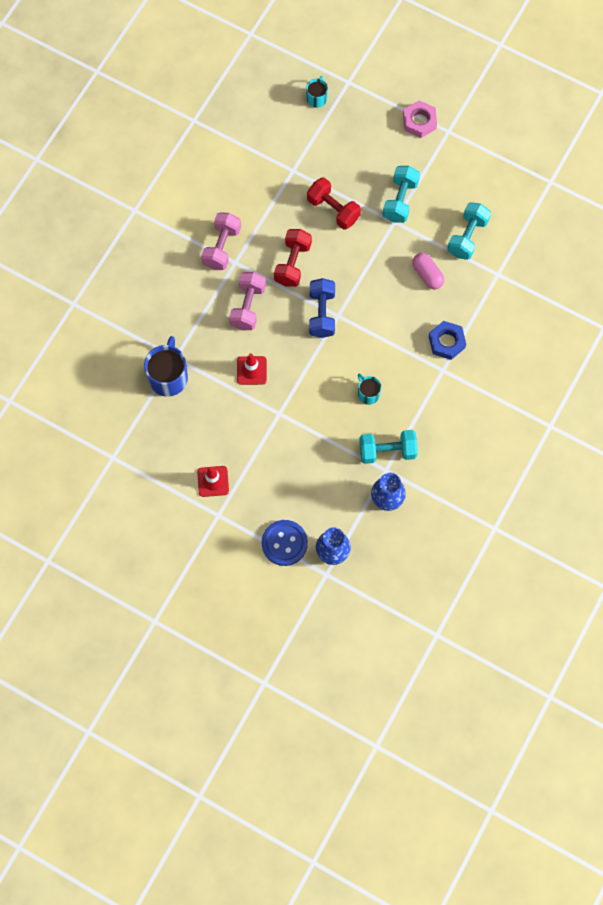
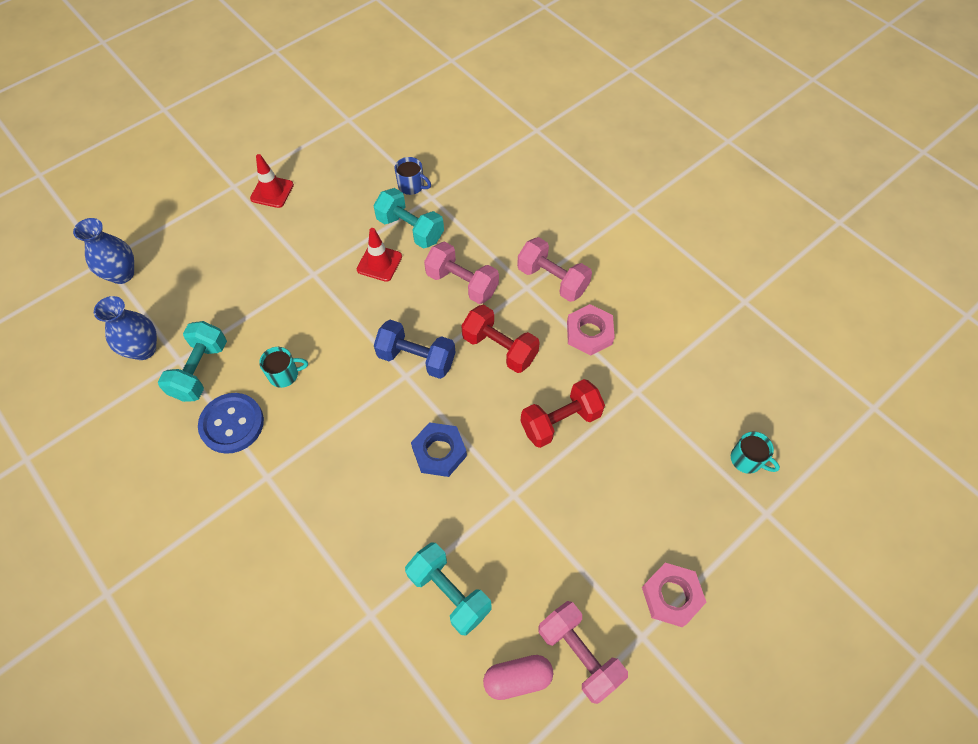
camera: 110 degrees right, 10 degrees down
(168, 377) = (411, 186): blue mug -> blue mug, size x0.56
(258, 211) = (589, 333): none -> pink nut
(284, 543) = (164, 233): blue button -> blue button (232, 424)
(400, 200) = (544, 516): turquoise dumbbell -> turquoise dumbbell (410, 229)
(427, 275) = (413, 510): pink capsule -> pink capsule (517, 678)
(446, 342) = (303, 497): blue nut -> blue nut (439, 452)
(471, 160) = (579, 654): none -> pink dumbbell

